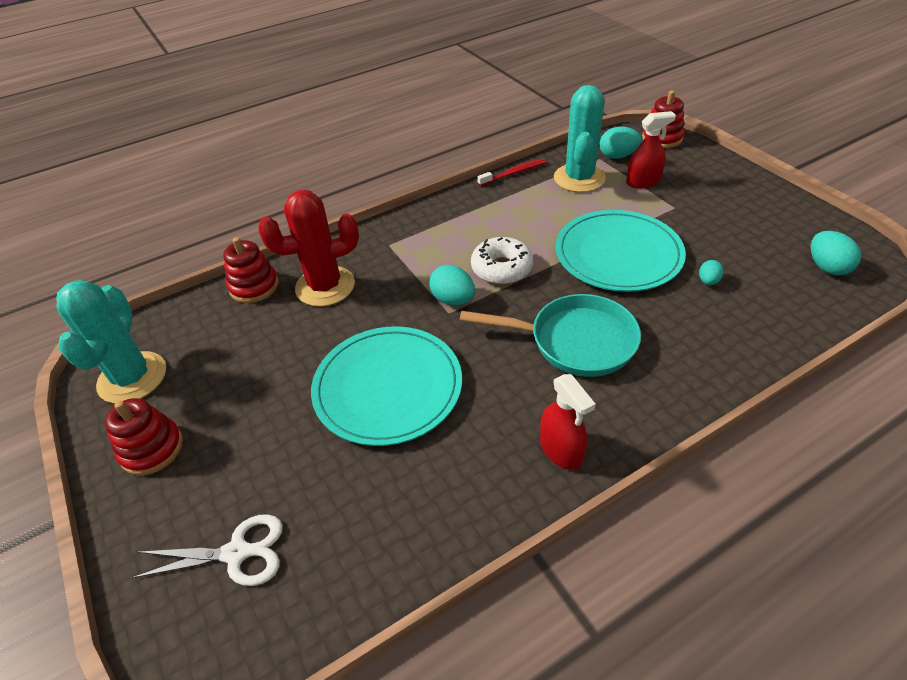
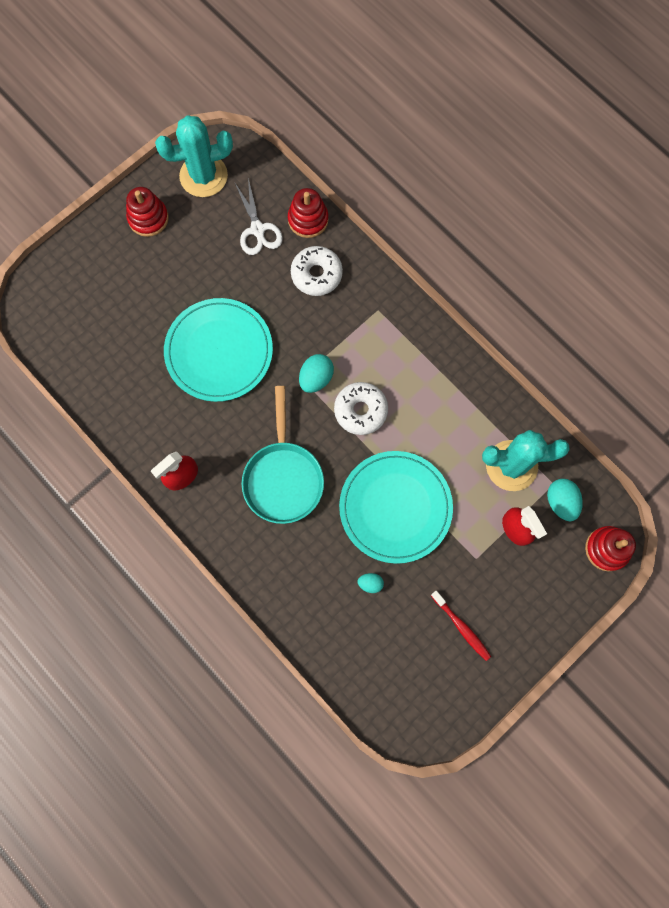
camera: 75 degrees right, 30 degrees up
(236, 553) = (86, 300): white scissors -> white scissors (257, 229)
(325, 286) = (316, 274): red cactus -> white donut
(514, 173) = (509, 401): red toothbrush -> red toothbrush (461, 627)
(827, 267) = (405, 688): turquoise egg -> none

